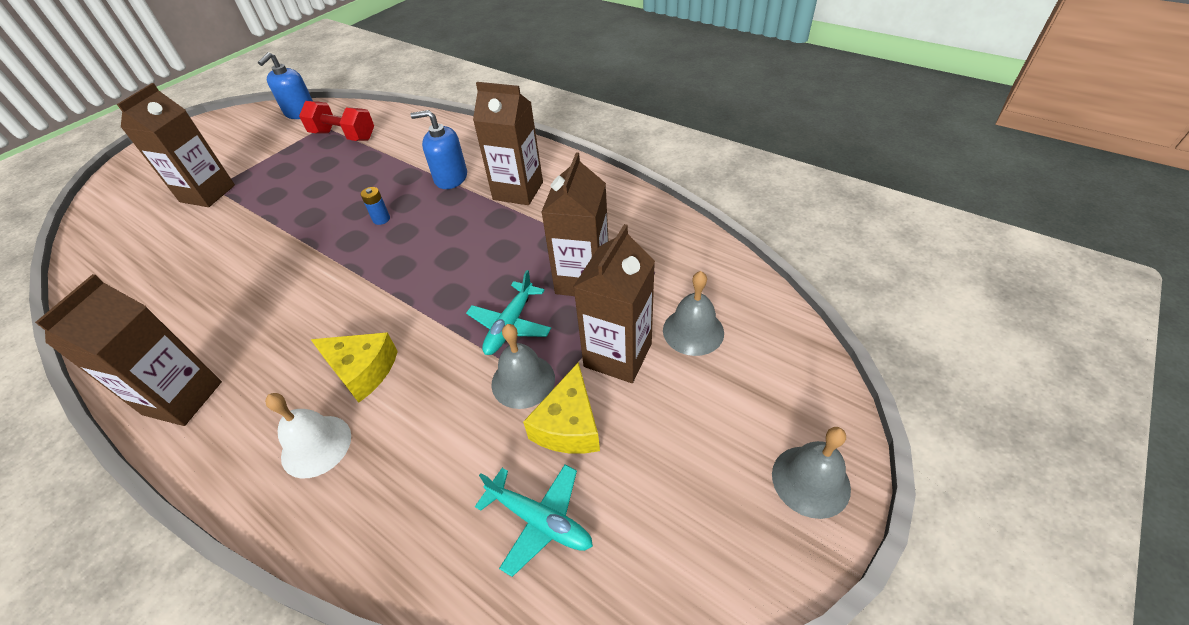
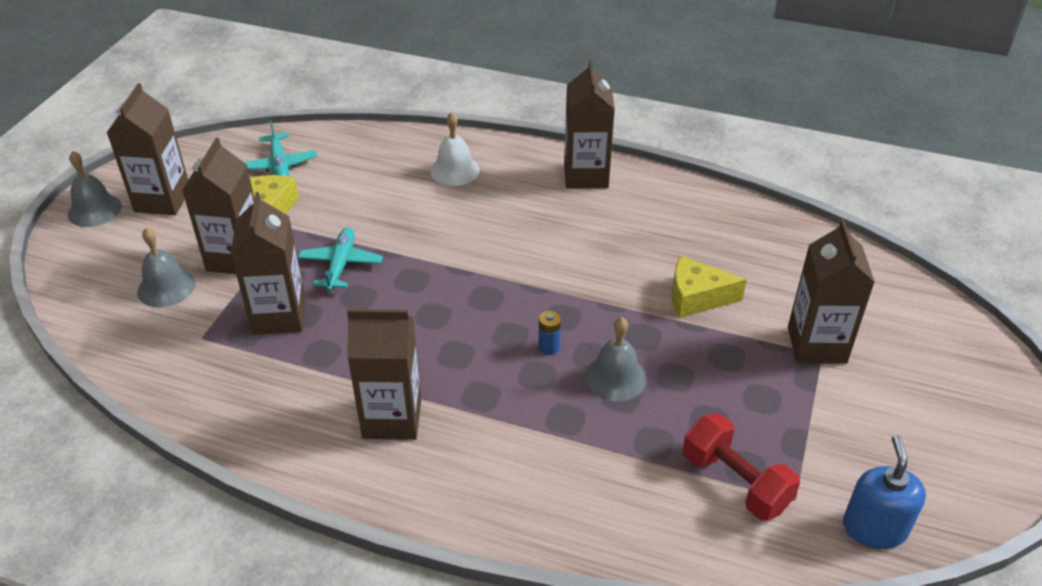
camera: 160 degrees right, 5 degrees down
(343, 136) = (735, 482): red dumbbell -> red dumbbell turned 45 degrees clockwise
(362, 370) = (455, 213): yellow cheese -> yellow cheese (696, 297)
(451, 178) = (499, 424): blue soap dispenser -> none
(523, 381) = (314, 228): grey bell -> grey bell (615, 377)
(539, 521) = (279, 165): turquoise plane -> turquoise plane turned 120 degrees counterclockwise
(713, 479) = (162, 200): none -> brown carton

